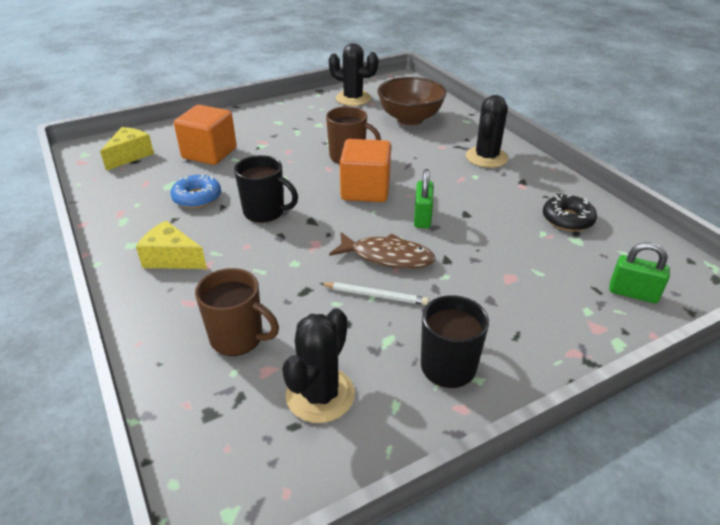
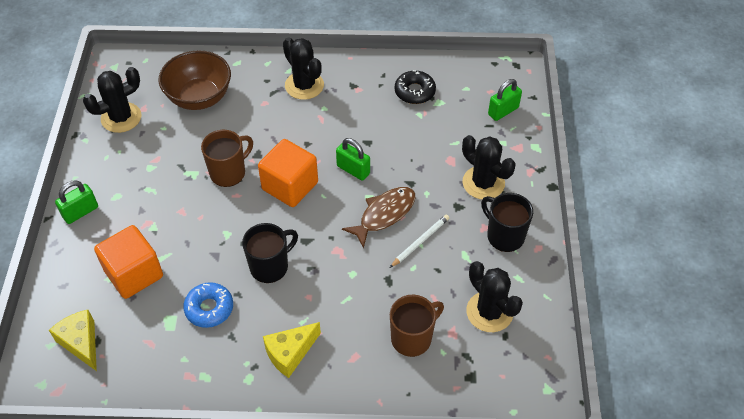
camera: 60 degrees left, 15 degrees up
(251, 115) = (80, 212): none -> green padlock
(508, 316) = (483, 183): none -> black cactus

